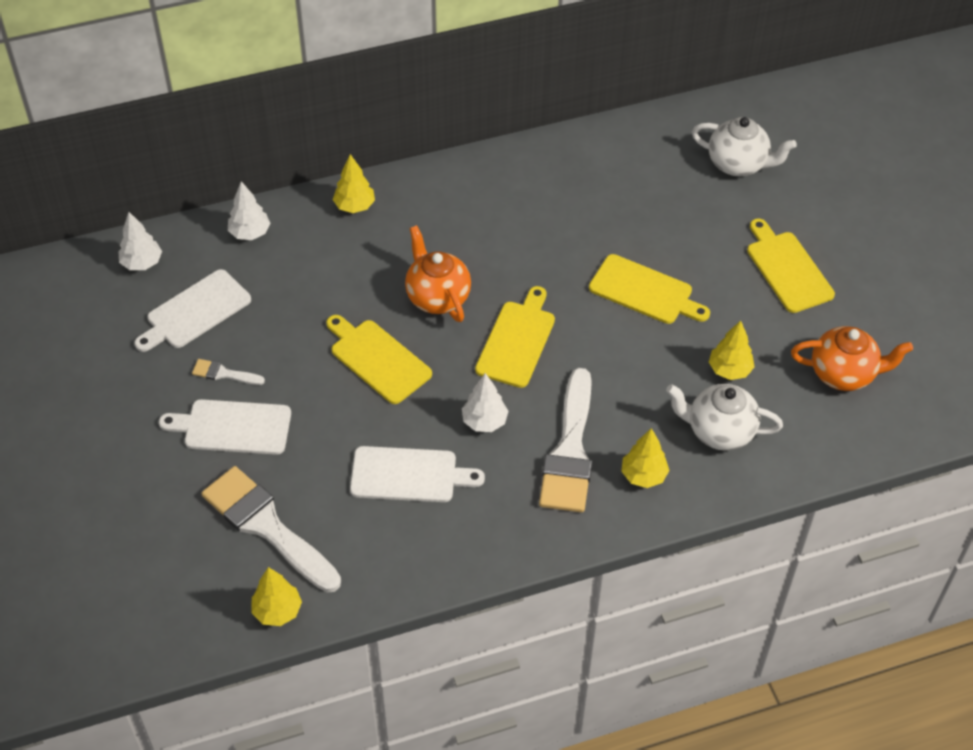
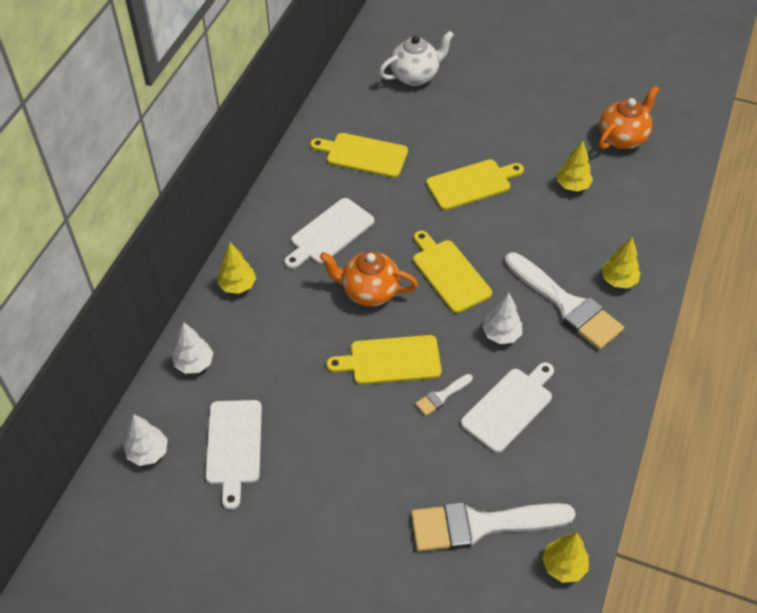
camera: 50 degrees left, 0 degrees up
(224, 373) = (312, 464): white brush -> white brush (441, 396)
(232, 427) = (369, 490): white cutting board -> white cutting board (330, 233)
(719, 431) = (615, 222): white teapot -> none
(787, 269) = (520, 109): yellow cutting board -> yellow cutting board (363, 155)

